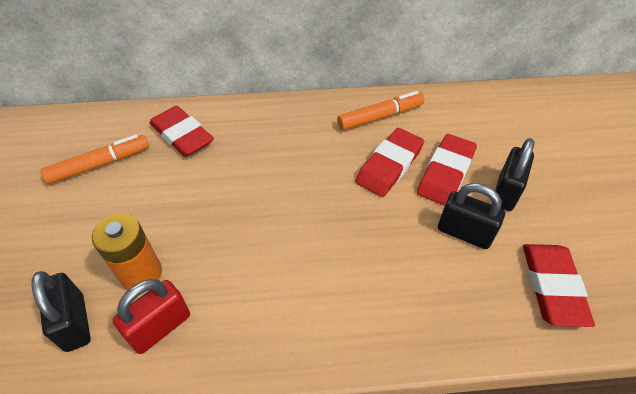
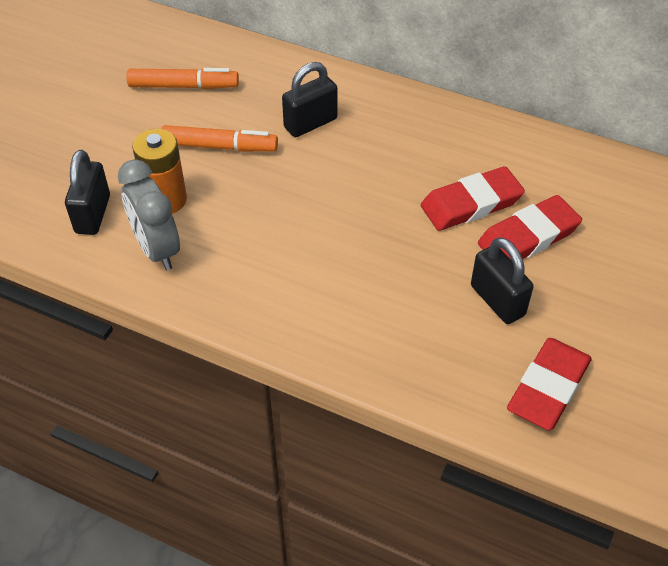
camera: 30 degrees right, 0 degrees up
(160, 327) = (157, 249): red padlock -> grey clock
(182, 135) = (277, 87): red eraser -> none
(380, 116) = (503, 149): orange marker -> orange marker (219, 146)
(505, 192) = (580, 283): black padlock -> black padlock (310, 123)

